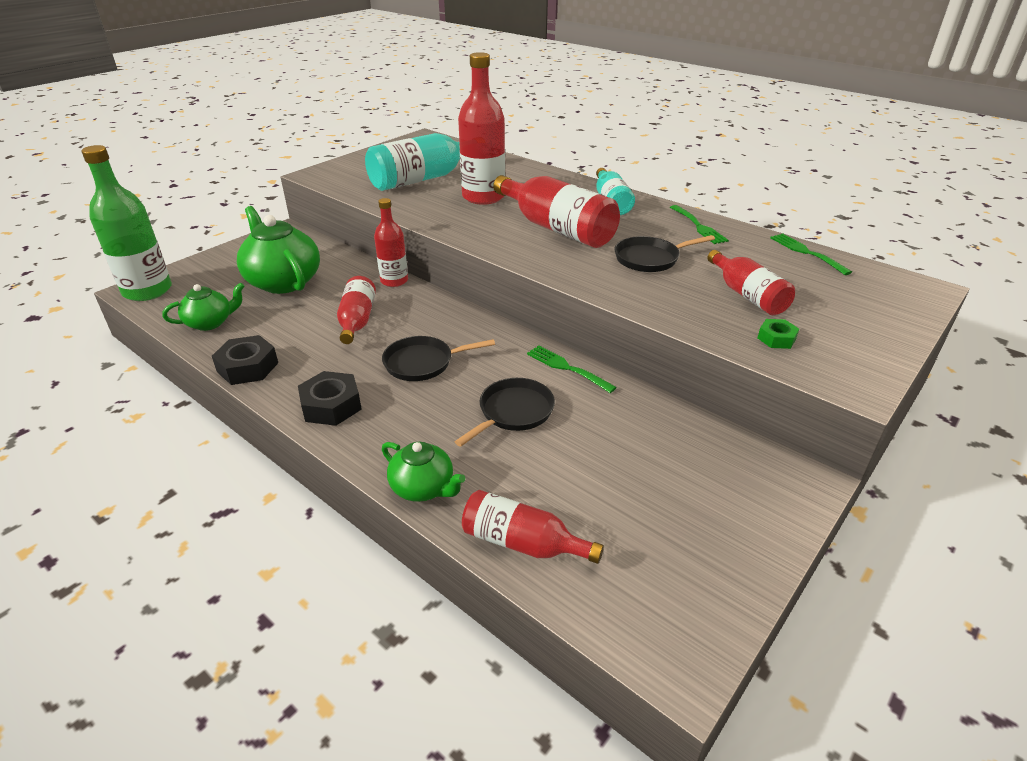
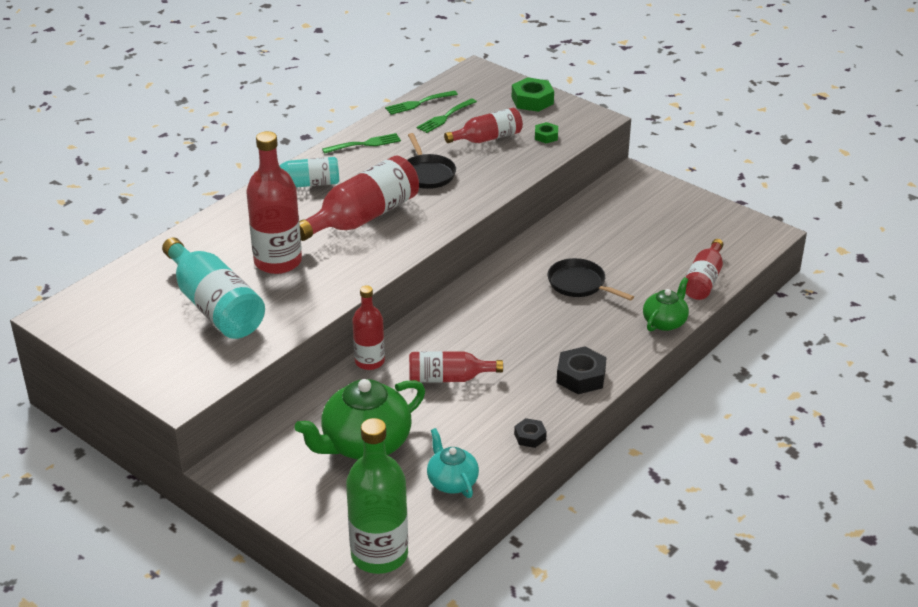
camera: 90 degrees left, 0 degrees up
(210, 323) = (452, 482): green teapot -> turquoise teapot
(248, 367) = (530, 436): black nut -> black nut, size x0.58
(422, 363) = (517, 332): black pan -> none
(567, 368) = (521, 257): green fork -> green fork (445, 117)
(872, 330) = (532, 100): none -> green nut

